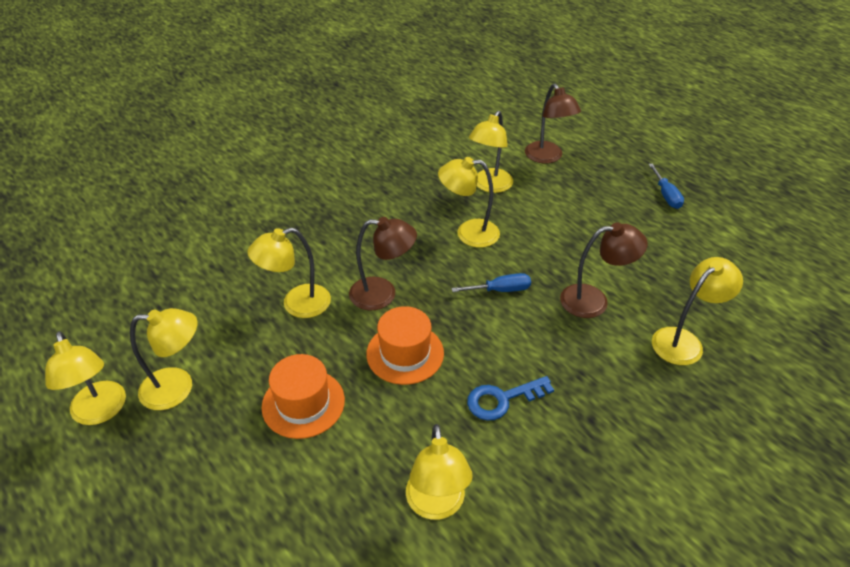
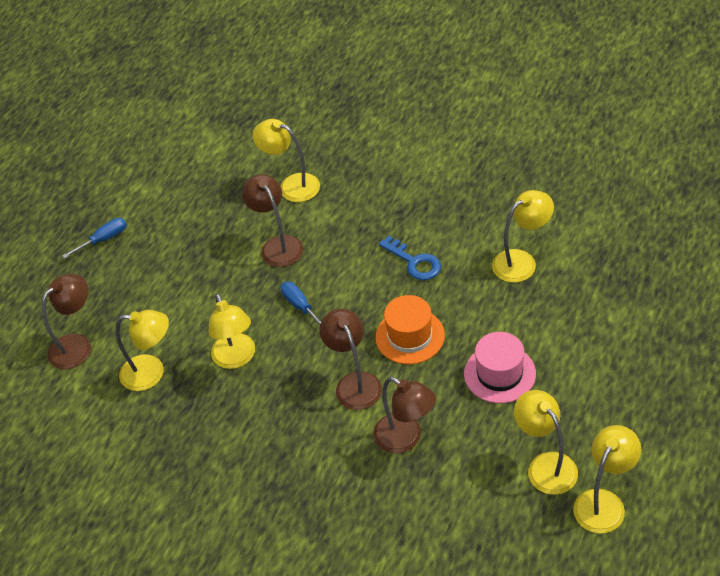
camera: 110 degrees left, 5 degrees up
(297, 304) = (406, 438): yellow lamp -> brown lamp
(303, 403) = (499, 374): orange hat -> pink hat

